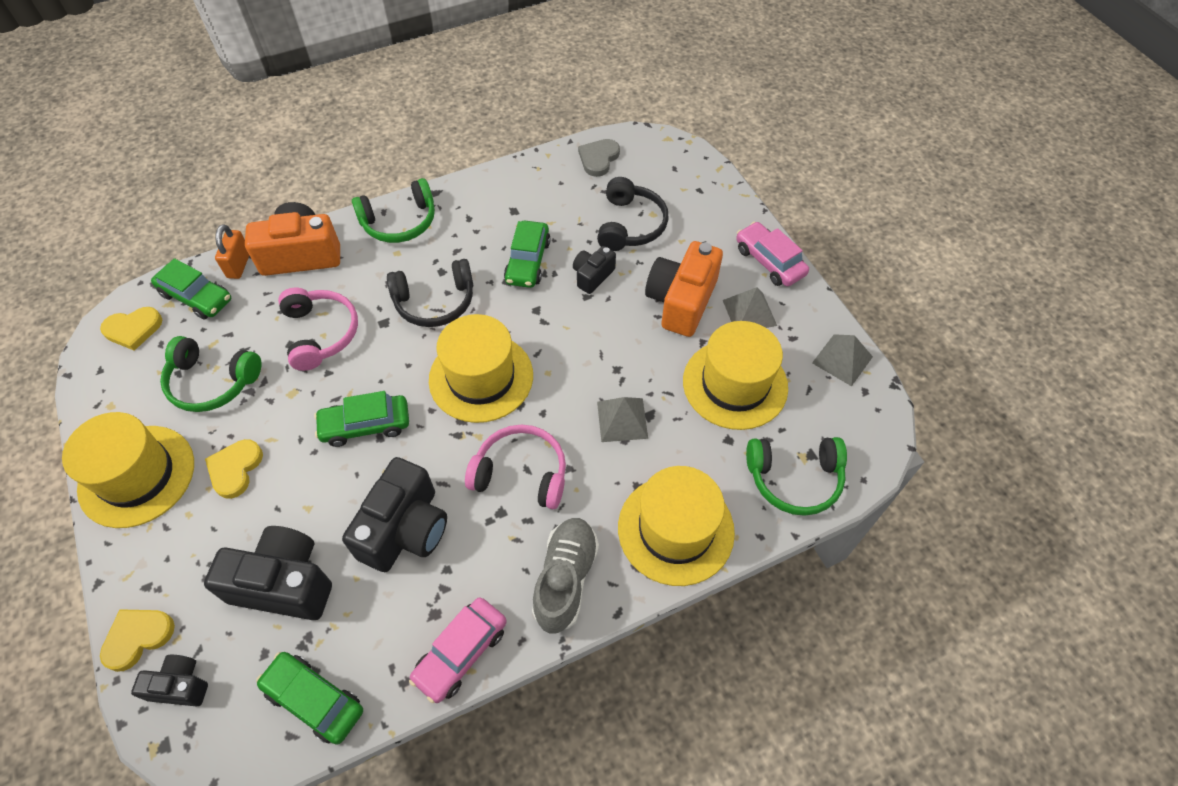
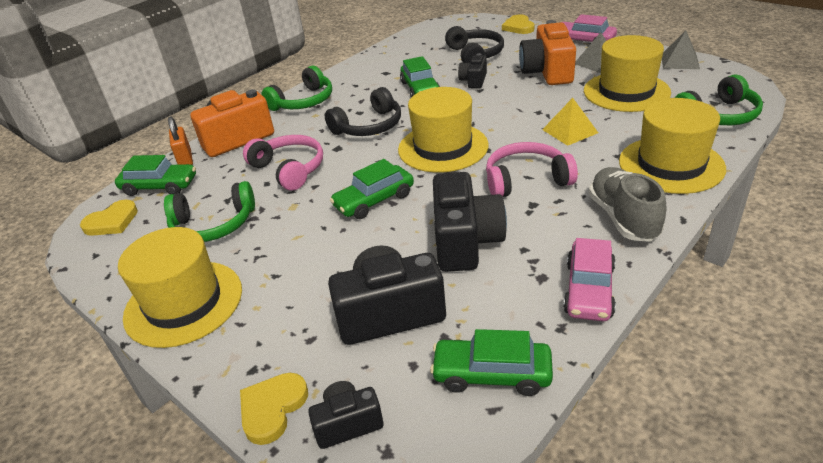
camera: 20 degrees left, 20 degrees down
(235, 469) = (279, 264): yellow heart -> yellow heart (518, 27)
(598, 159) = (422, 37): grey heart -> none
(622, 419) = (569, 131): grey pyramid -> yellow pyramid

